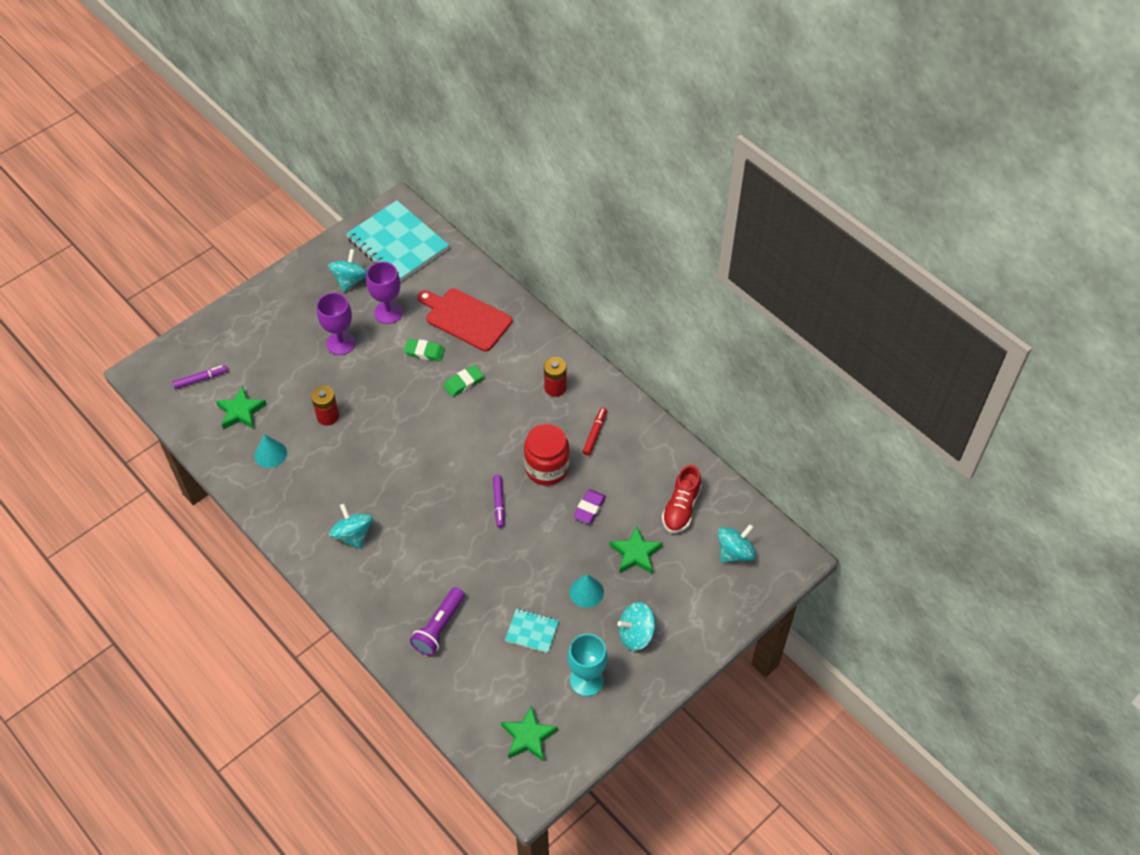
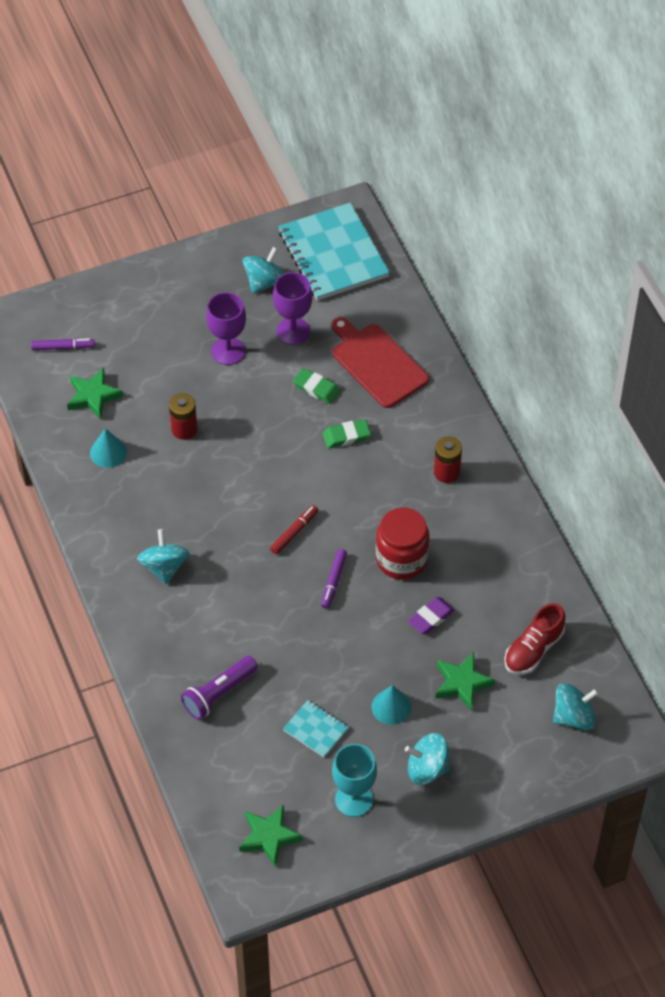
camera: 20 degrees right, 0 degrees up
(594, 434) = (470, 537): red marker -> red marker (294, 532)

